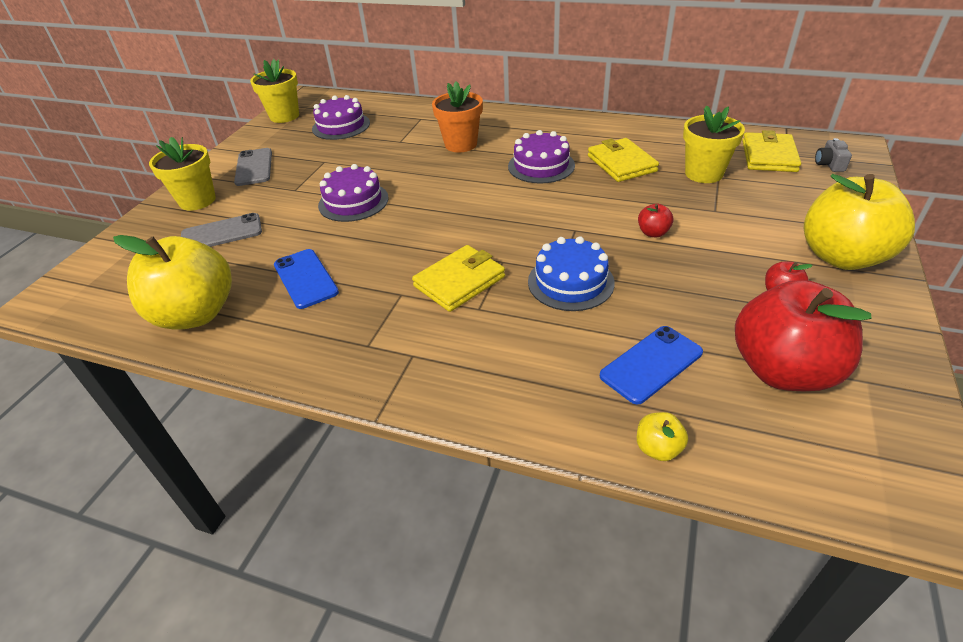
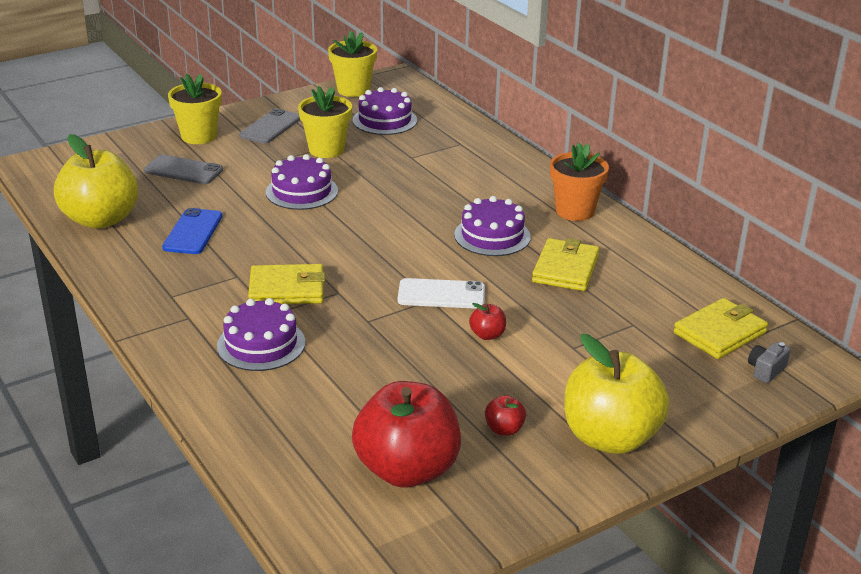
camera: 35 degrees right, 10 degrees down
(461, 144) = (456, 184): orange flower pot -> orange flower pot (575, 211)
(511, 340) = (261, 344): none -> purple cake
(570, 282) = (362, 333): blue cake -> none
(576, 222) = (441, 294): none -> white phone
(651, 364) = (325, 412): blue phone -> none
(658, 448) = (247, 454): yellow apple -> none
(703, 173) = (624, 315): yellow flower pot -> yellow flower pot (326, 150)

